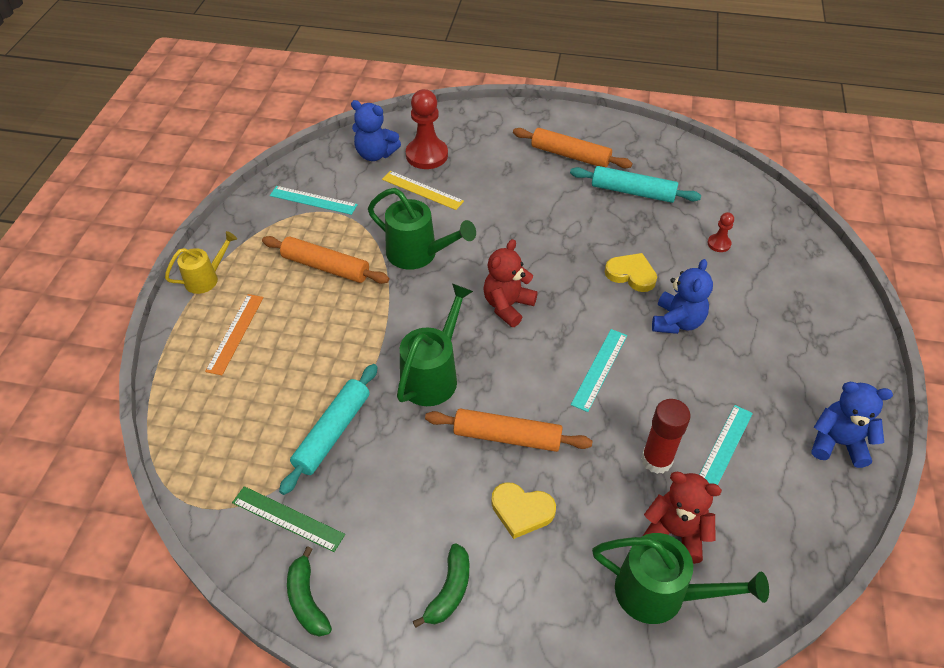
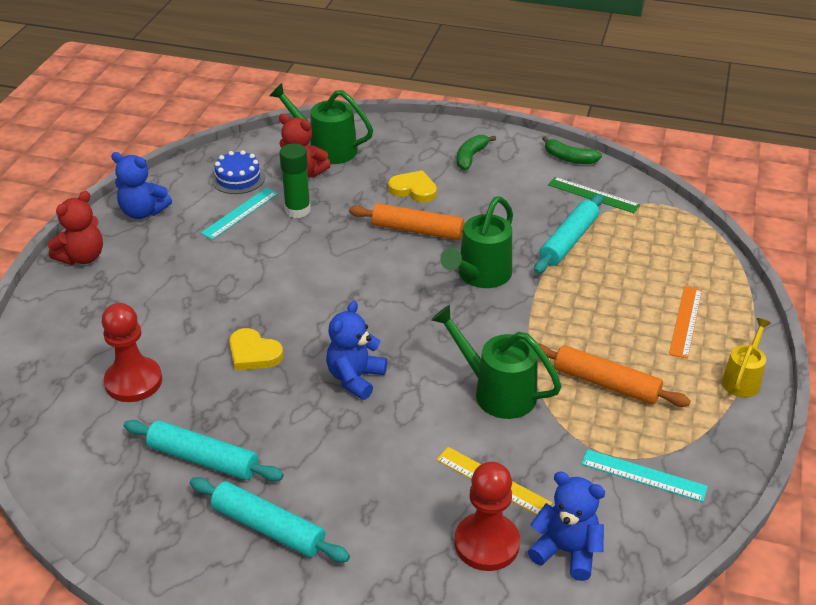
camera: 175 degrees left, 10 degrees down
(206, 278) = (742, 379): yellow watering can -> yellow watering can turned 150 degrees clockwise
(307, 600) = (569, 158): green banana -> green banana turned 135 degrees clockwise
(507, 306) = (399, 330): red teddy bear -> red teddy bear (82, 257)
(570, 155) = (268, 527): orange rolling pin -> turquoise rolling pin
(599, 369) = (322, 271): turquoise ruler -> none
(656, 460) = (297, 210): red glue stick -> green glue stick
(677, 322) = (228, 305): blue teddy bear -> blue teddy bear (355, 378)
(719, 244) = (133, 381): red pawn -> red pawn, size x2.04
(756, 516) = (238, 178): none -> blue cake

